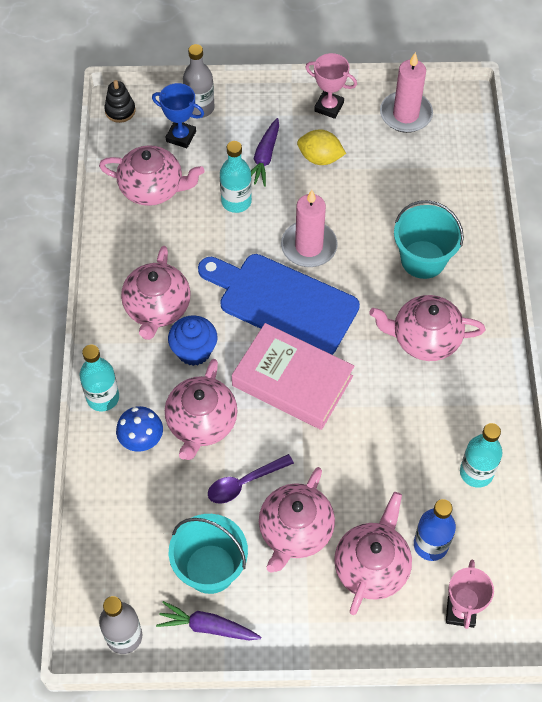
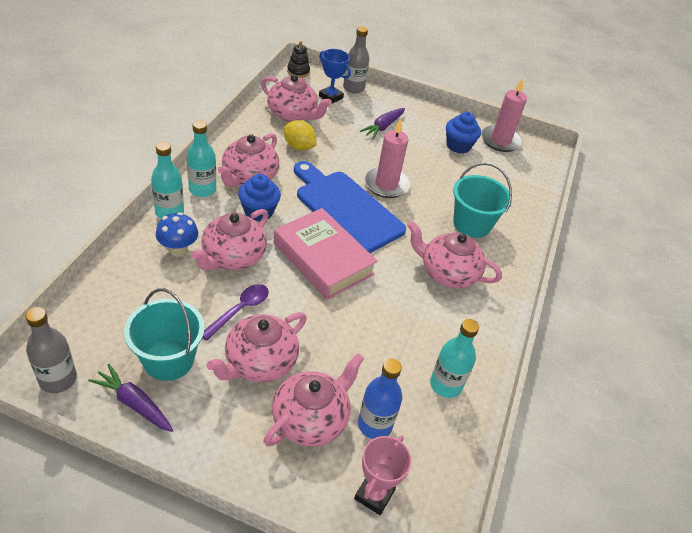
camera: 15 degrees right, 15 degrees down
(236, 201) = (347, 142): turquoise bottle -> turquoise bottle (202, 189)
(244, 483) = (239, 310): purple spoon -> purple spoon turned 135 degrees clockwise
(320, 158) = (423, 141): yellow lemon -> yellow lemon (299, 147)
(329, 107) = (445, 118): pink trophy -> none
(362, 146) = (458, 146): none -> blue cupcake

